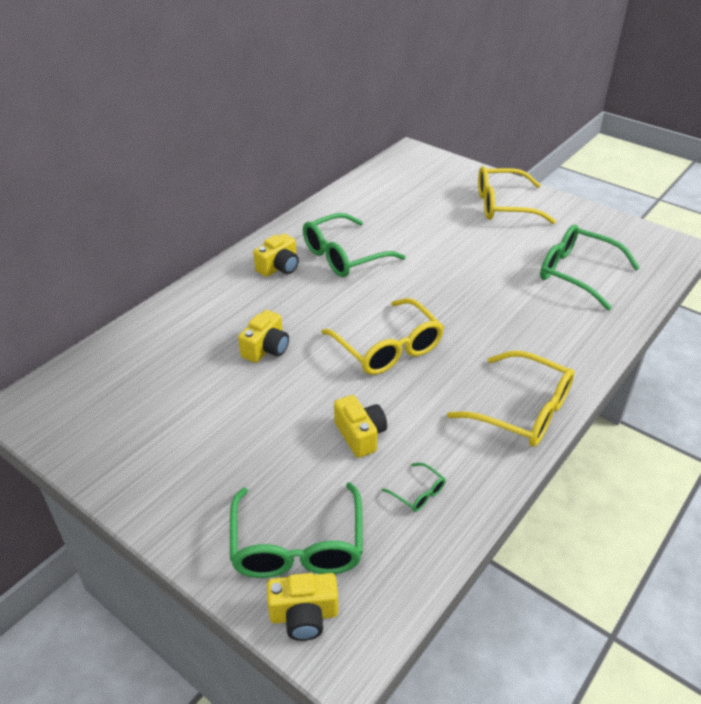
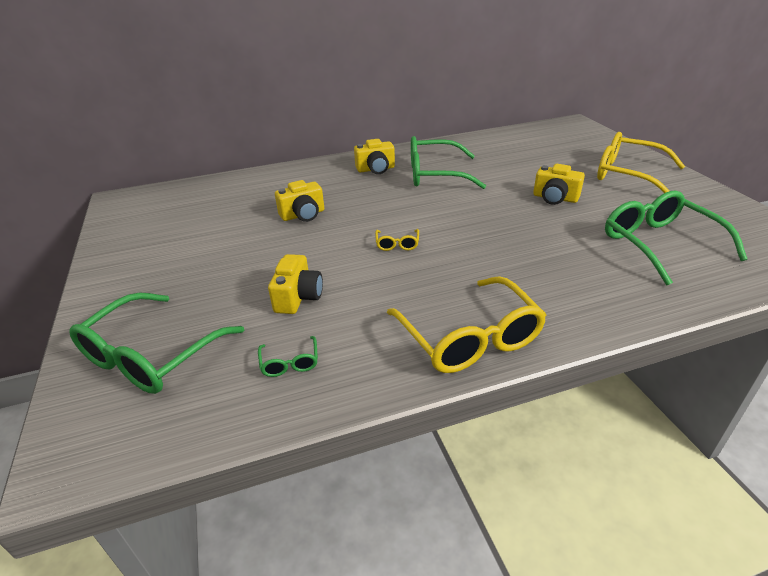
camera: 35 degrees right, 5 degrees down
(304, 615) = (86, 411): yellow camera -> yellow camera (555, 198)
(388, 348) = (397, 244): yellow glasses -> yellow glasses, size x0.43

